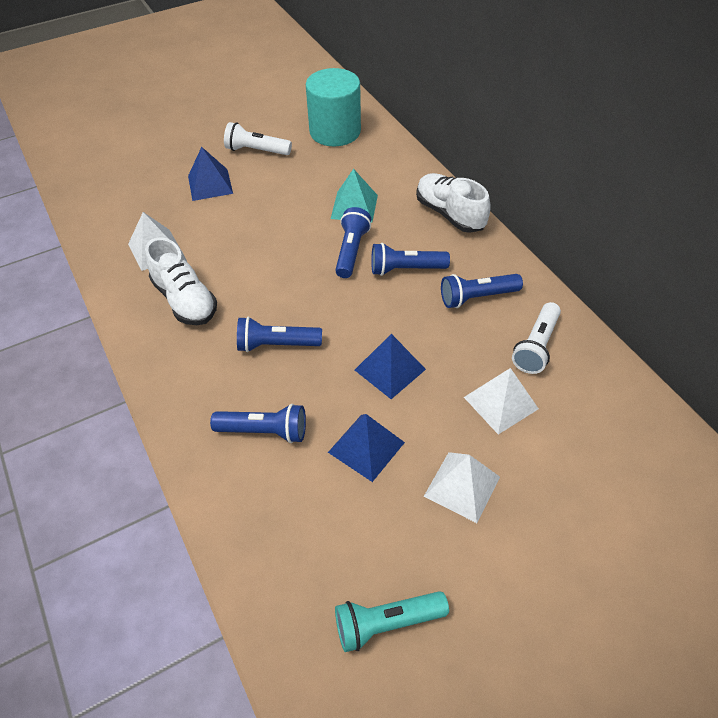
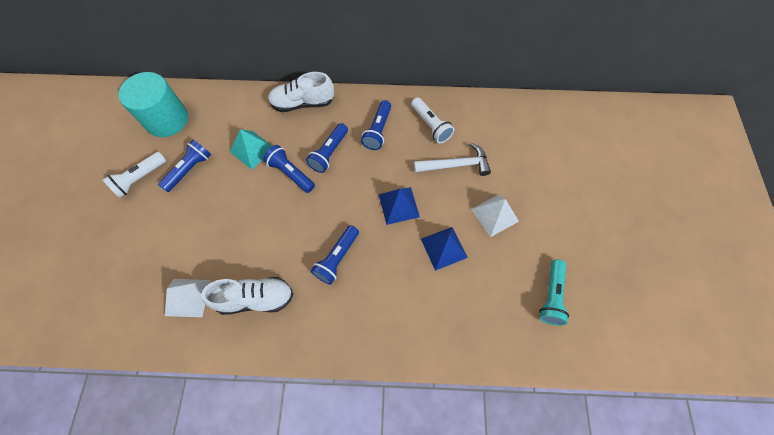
camera: 60 degrees left, 15 degrees up
(210, 184) = (149, 228): blue pyramid -> none
(264, 431) = (399, 298): blue flashlight -> blue flashlight (189, 169)
(501, 402) = (455, 165): white pyramid -> white hammer

